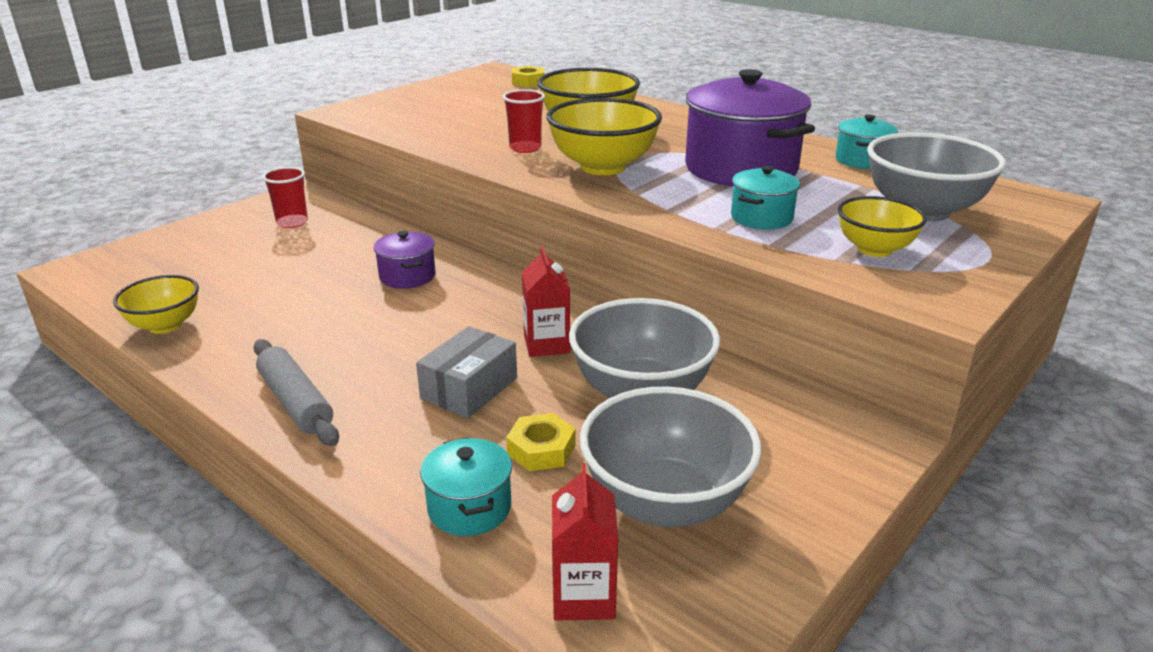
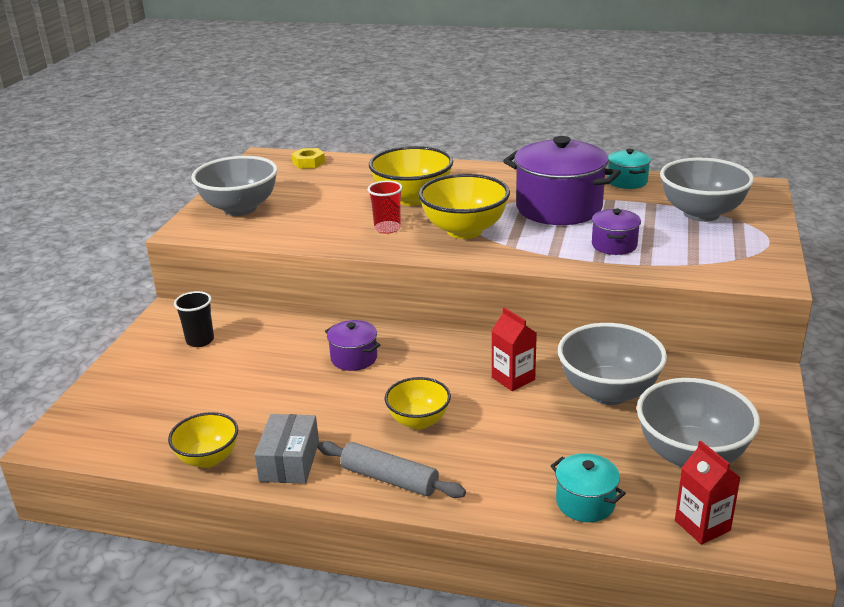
camera: 25 degrees left, 0 degrees up
(292, 223) = (200, 340): red cup -> black cup
(411, 105) = (240, 208): none -> grey bowl
(469, 388) = (497, 427): grey box -> grey box (289, 461)
(541, 449) = (587, 450): yellow nut -> none
(761, 218) = (614, 245): turquoise pot -> purple pot
(874, 249) = (702, 250): yellow bowl -> yellow bowl (418, 421)

